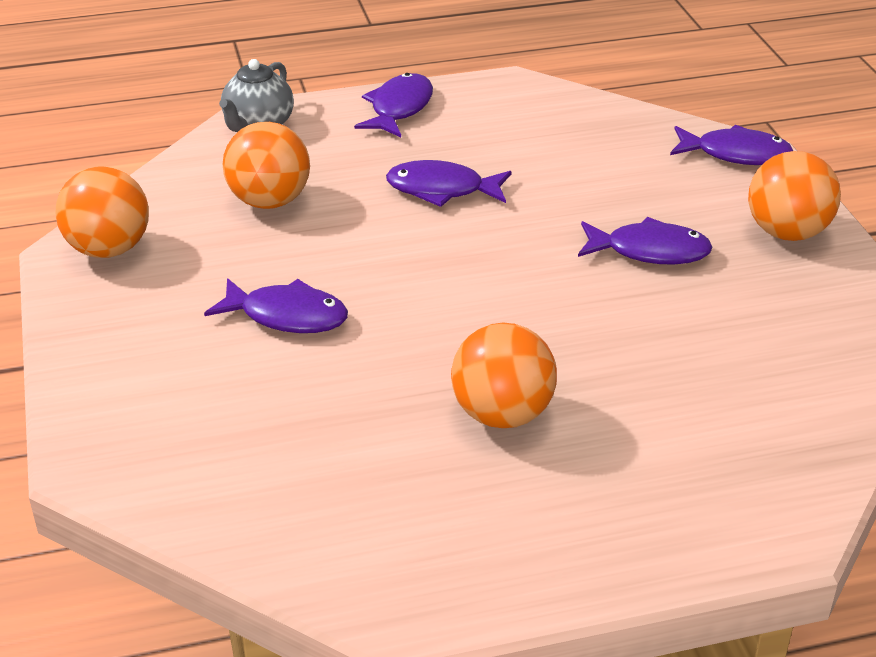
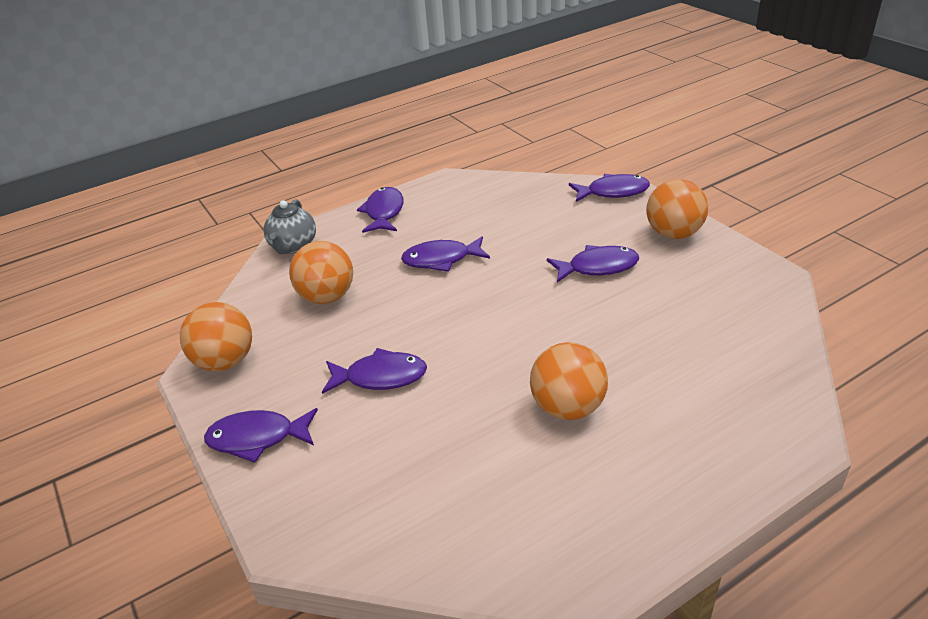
camera: 15 degrees left, 0 degrees up
(106, 347) = (257, 438): none -> purple fish

